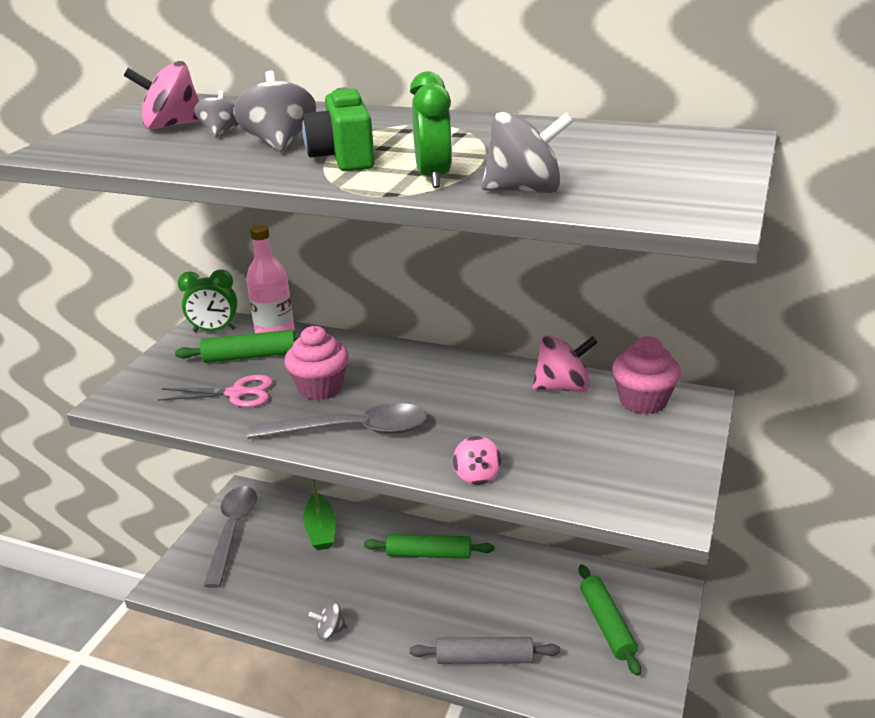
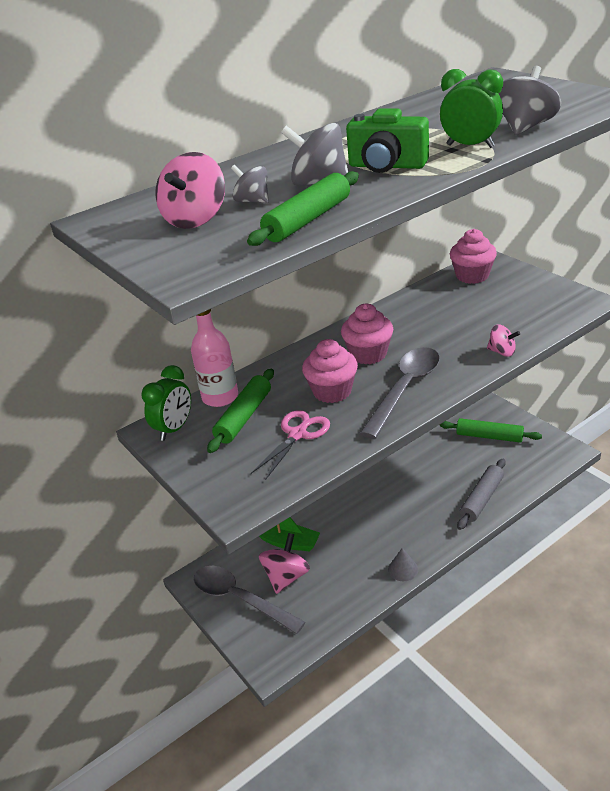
camera: 55 degrees left, 5 degrees up
(330, 631) = (403, 569): grey spinning top -> grey cone
(404, 386) = (368, 354): none -> pink cupcake
(429, 554) = (365, 491): green rolling pin -> green rolling pin (308, 220)
(563, 387) = (431, 296): pink spinning top -> pink spinning top (286, 577)

